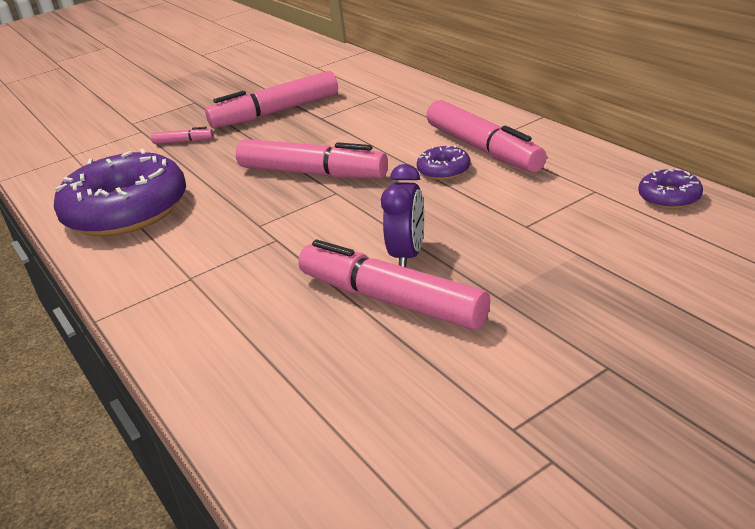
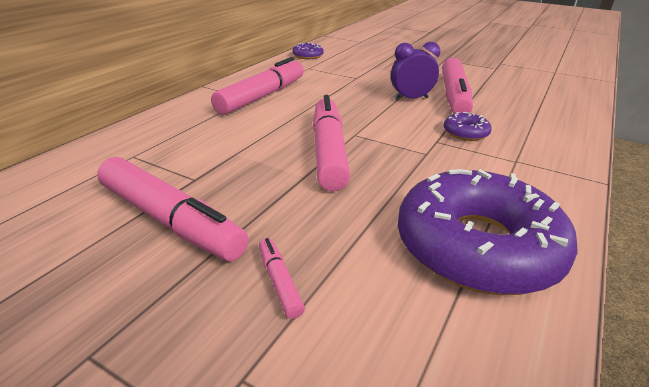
camera: 120 degrees left, 0 degrees up
(444, 170) = (300, 104): purple donut -> purple donut (465, 133)

